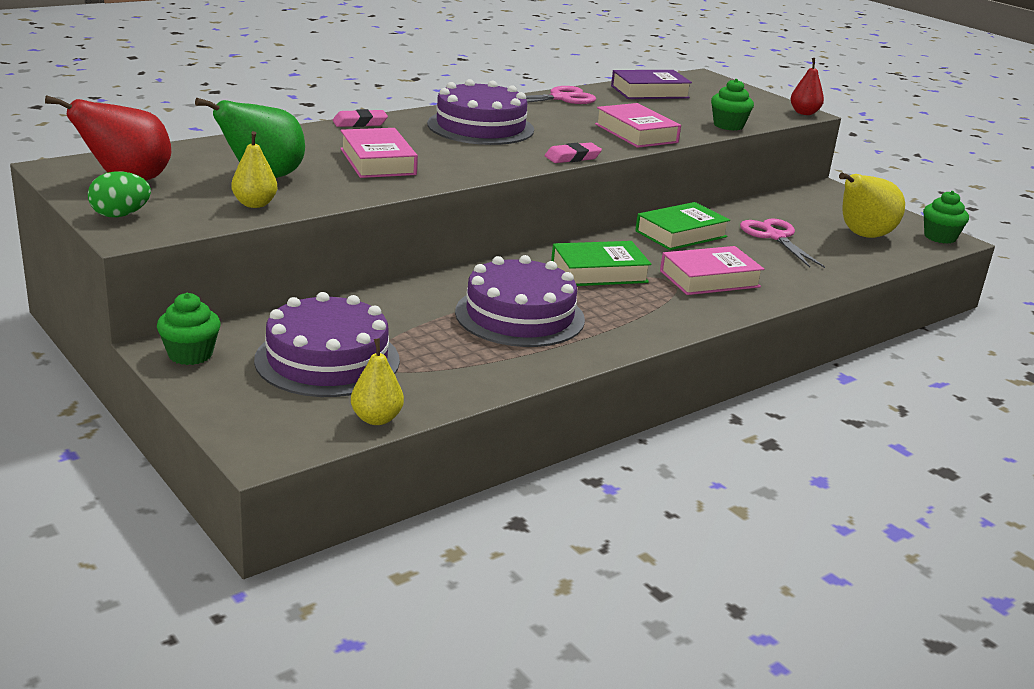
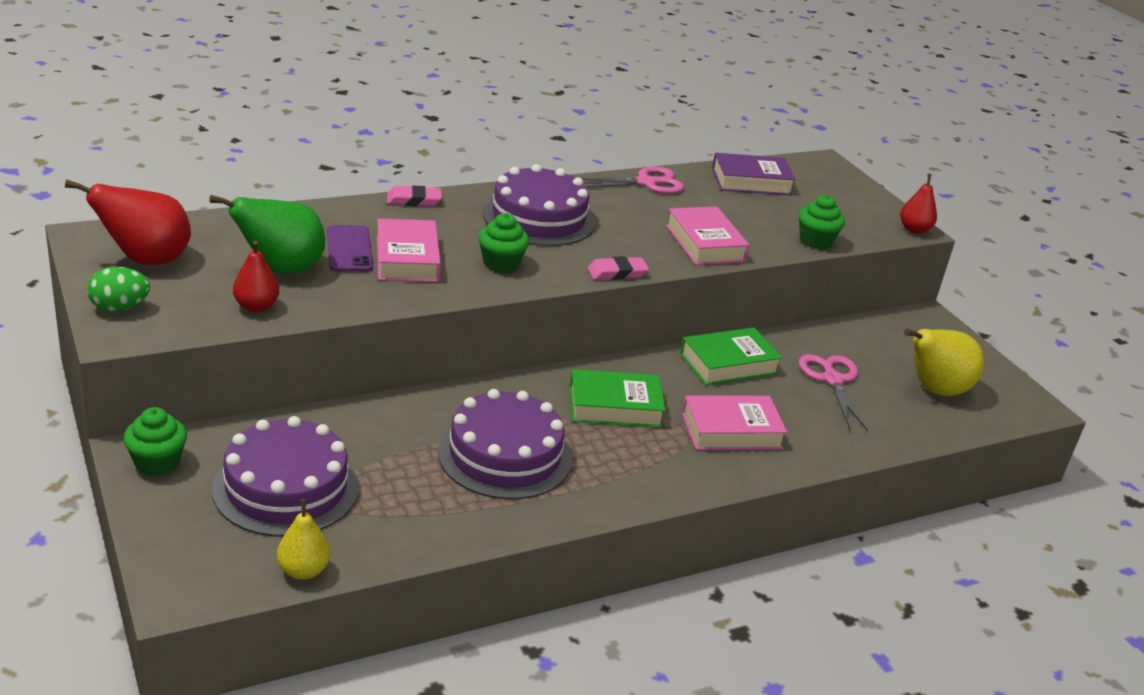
camera: 10 degrees right, 5 degrees up
(255, 204) = (256, 306): yellow pear -> red pear
(320, 159) = (349, 249): none -> purple phone
(939, 237) = (1024, 403): green cupcake -> green cupcake (501, 264)

